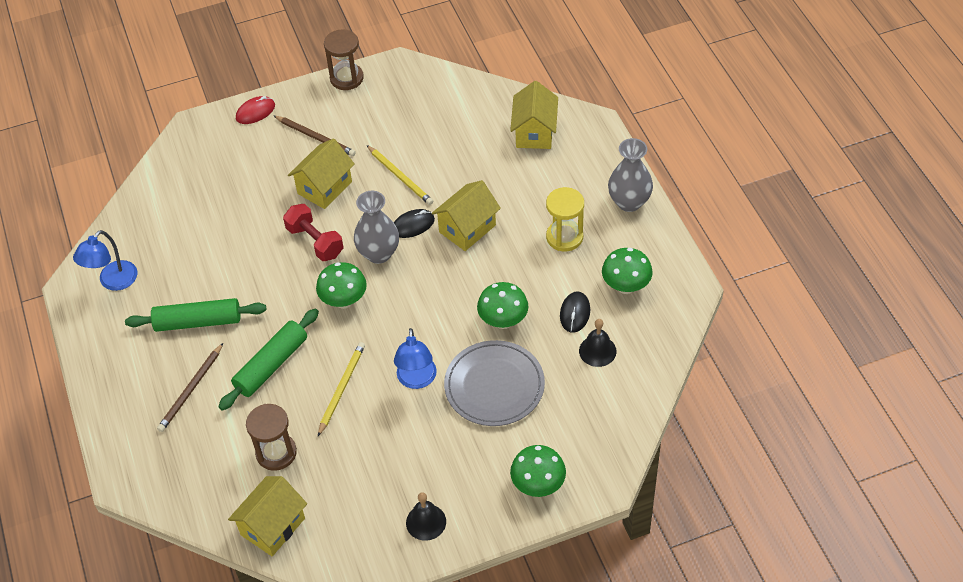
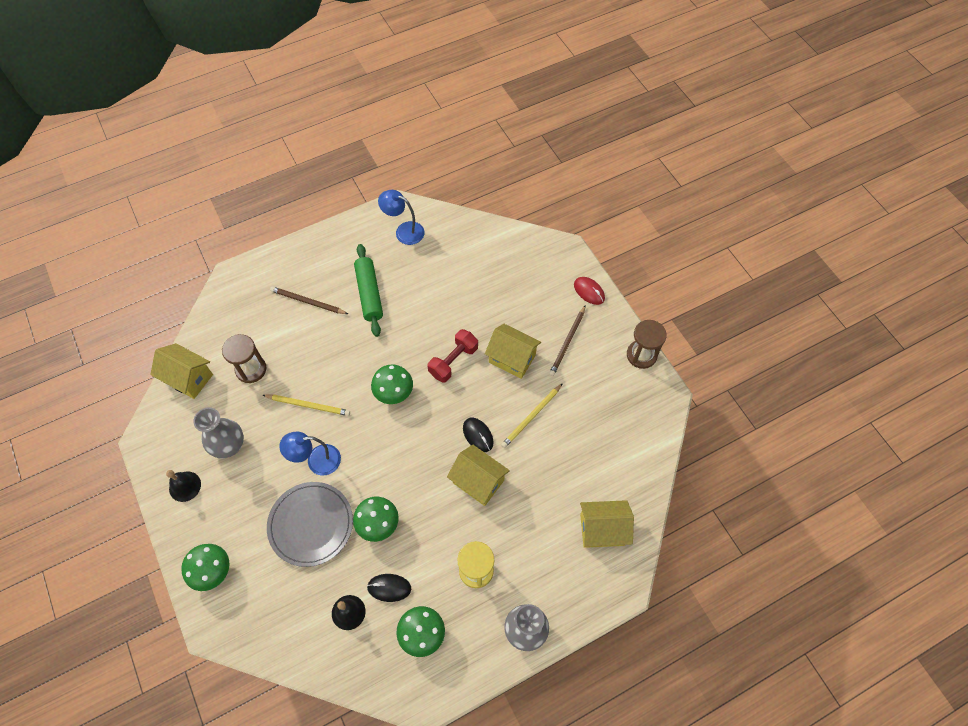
camera: 80 degrees right, 10 degrees up
(271, 365) = (330, 351): green rolling pin -> none
(379, 253) = (445, 412): grey vase -> grey vase (229, 446)

